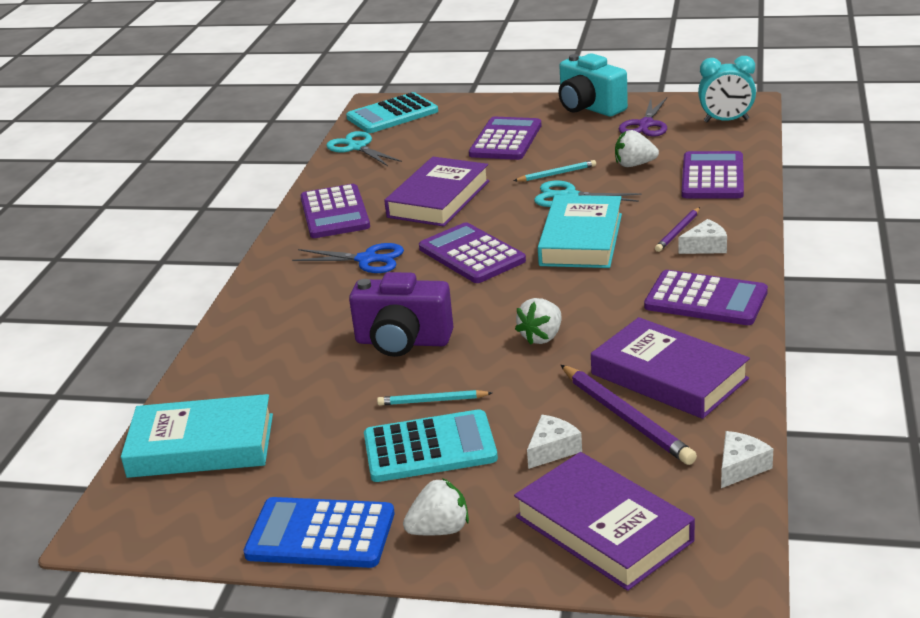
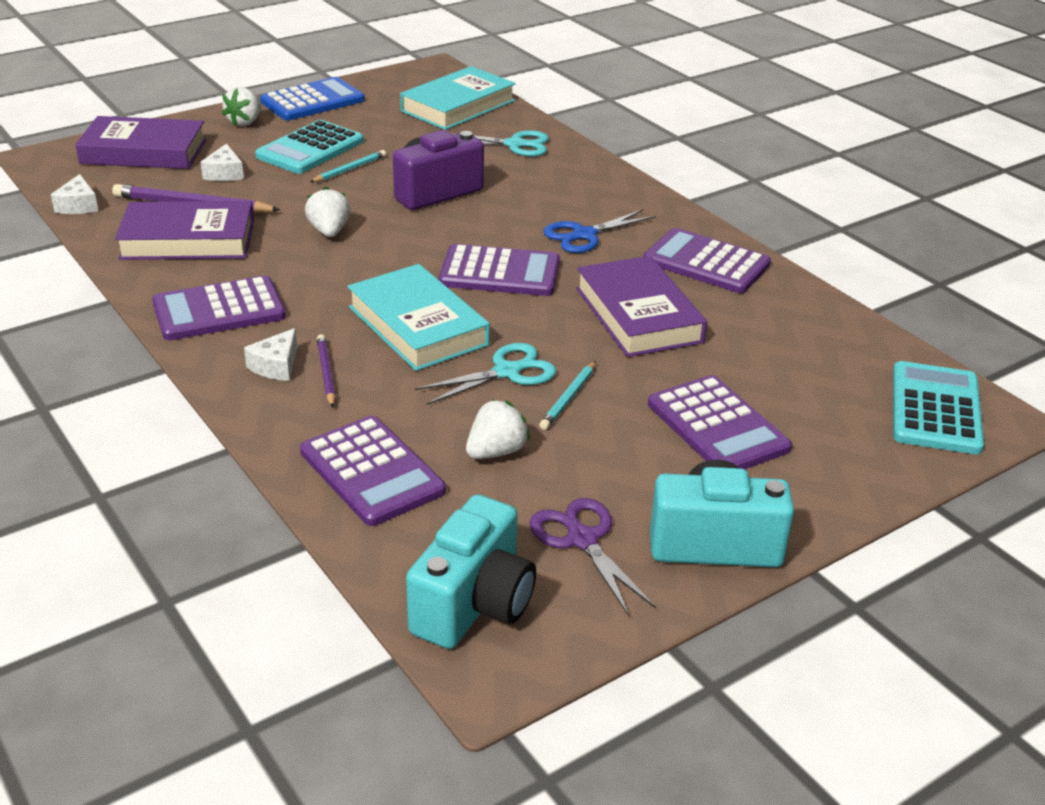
camera: 130 degrees right, 5 degrees up
(357, 147) = (859, 342): turquoise scissors -> turquoise scissors (514, 144)
(726, 121) = (474, 604): turquoise clock -> turquoise camera

